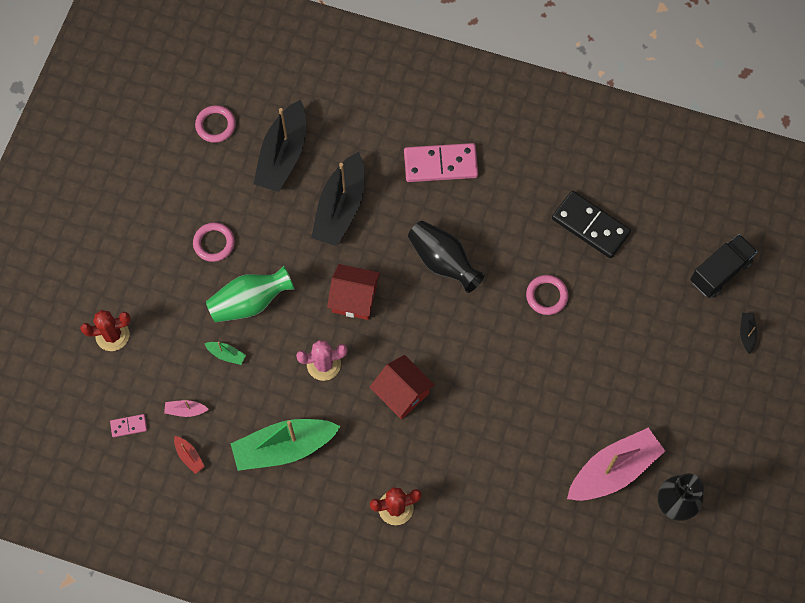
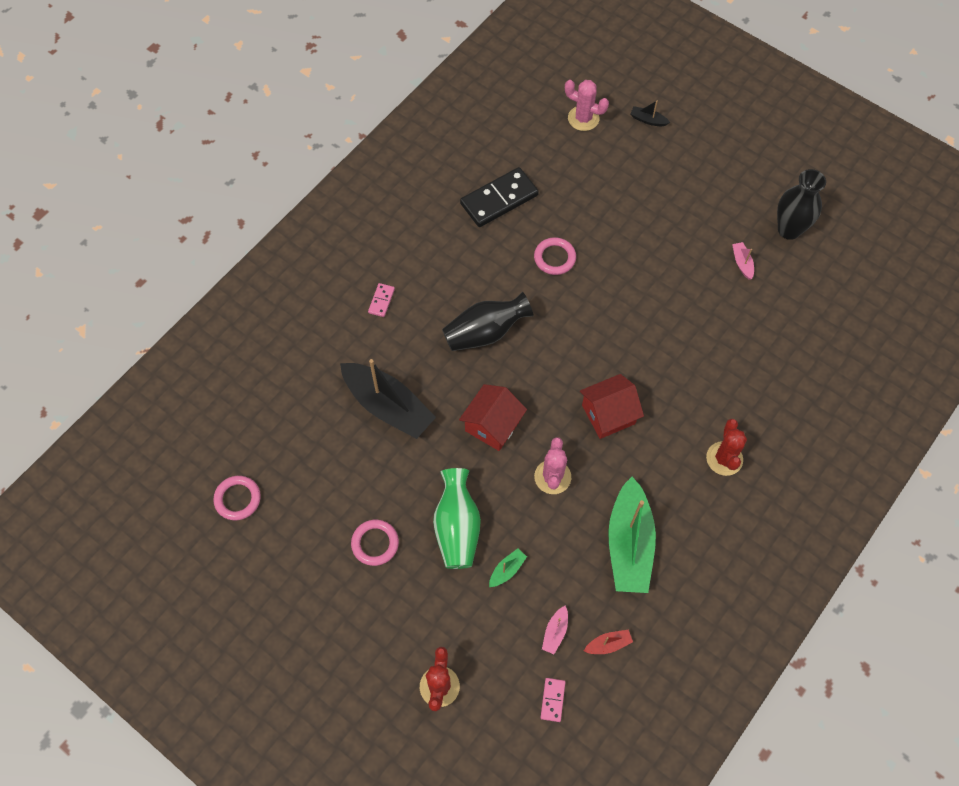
camera: 70 degrees left, 5 degrees down
(283, 155) = (304, 442): black boat -> none
(440, 164) = (381, 301): pink domino -> pink domino, size x0.46
(613, 470) = (742, 263): pink boat -> pink boat, size x0.41
(720, 272) = (583, 118): black truck -> pink cactus

